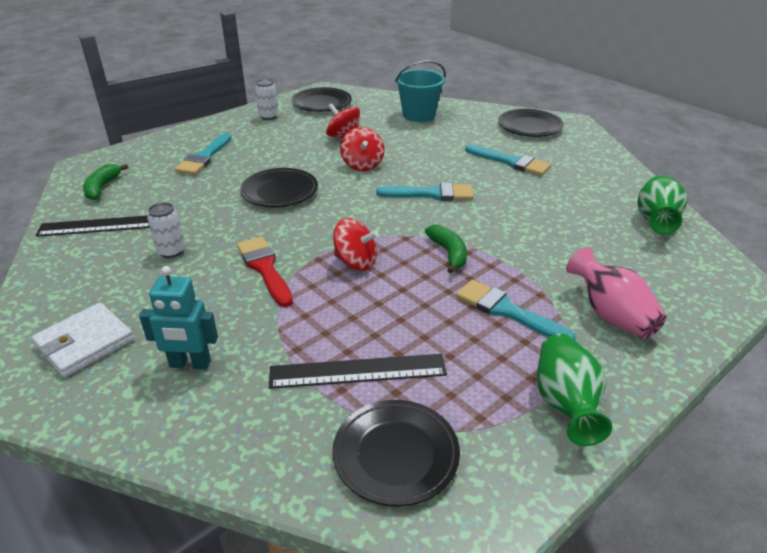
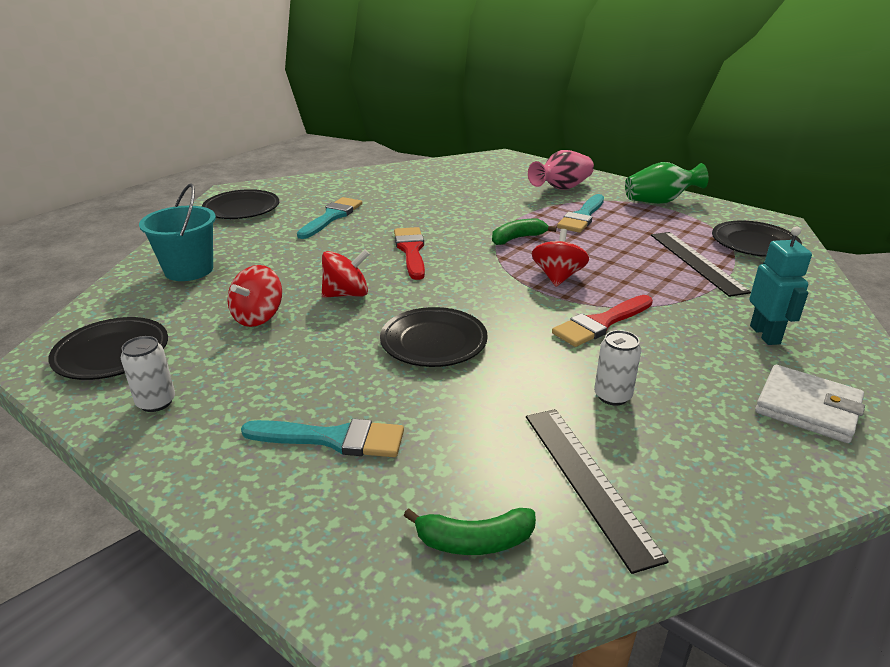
camera: 100 degrees left, 5 degrees down
(431, 194) = (411, 251): turquoise brush -> red brush
(656, 220) = (429, 171): green vase -> none

